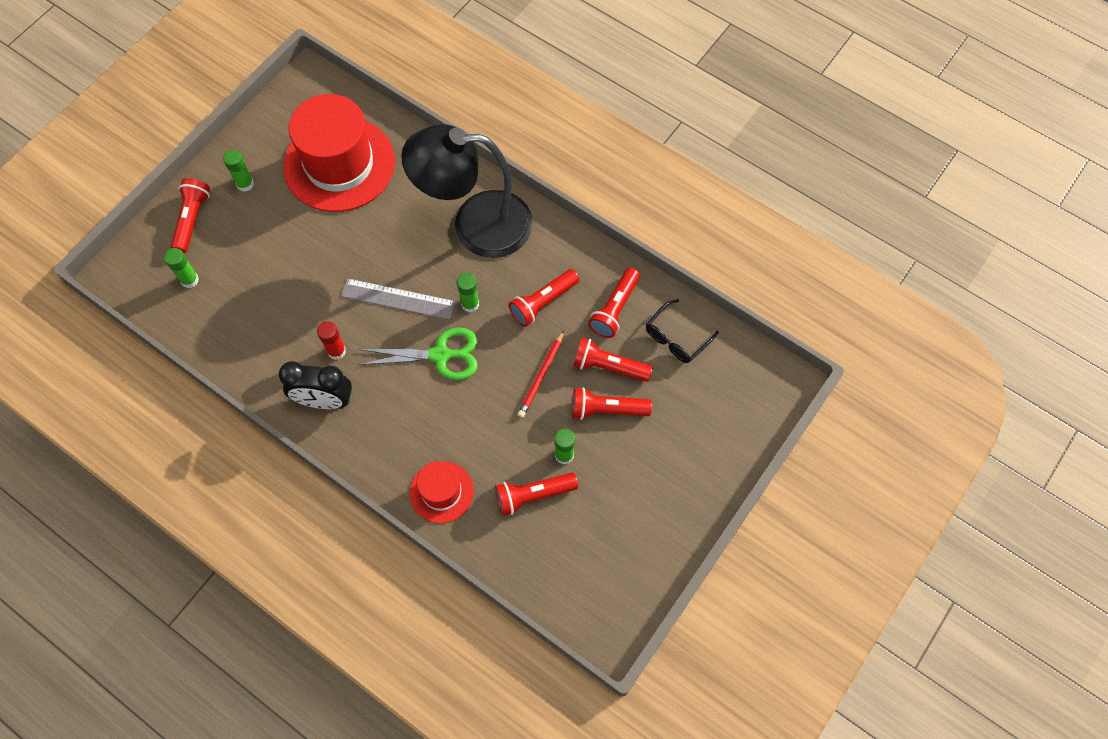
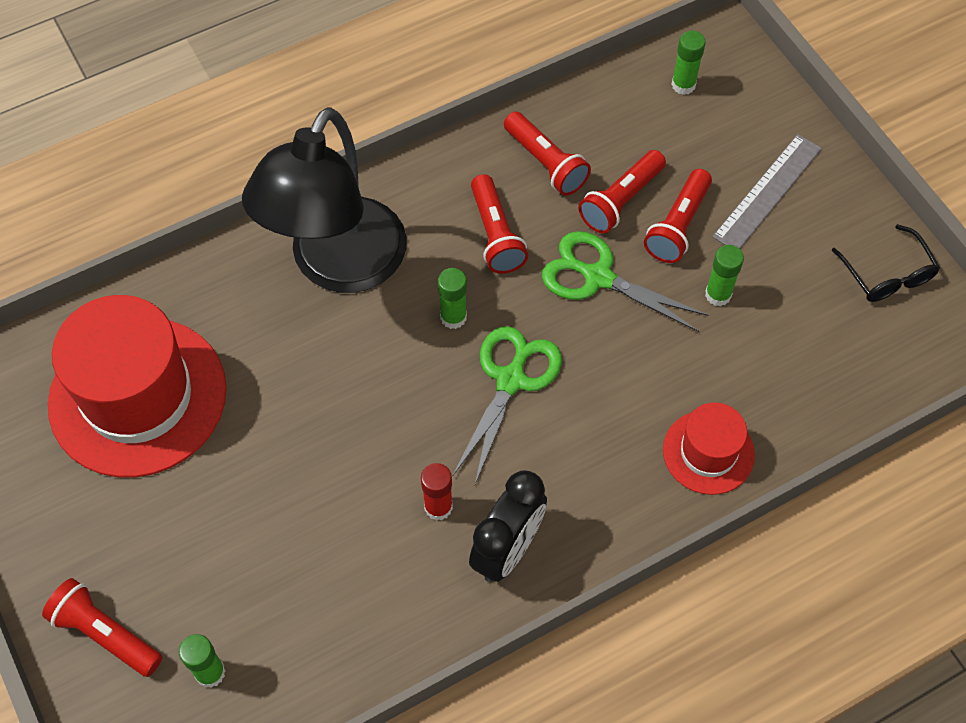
camera: 65 degrees left, 5 degrees down
(245, 184) = (90, 536): green glue stick -> green glue stick (683, 85)
(398, 299) = (398, 400): grey ruler -> grey ruler (767, 192)
(533, 495) = (757, 349): red flashlight -> none
(541, 376) = (598, 277): red pencil -> green scissors
(676, 338) = (617, 117): black glasses -> black glasses (887, 275)

